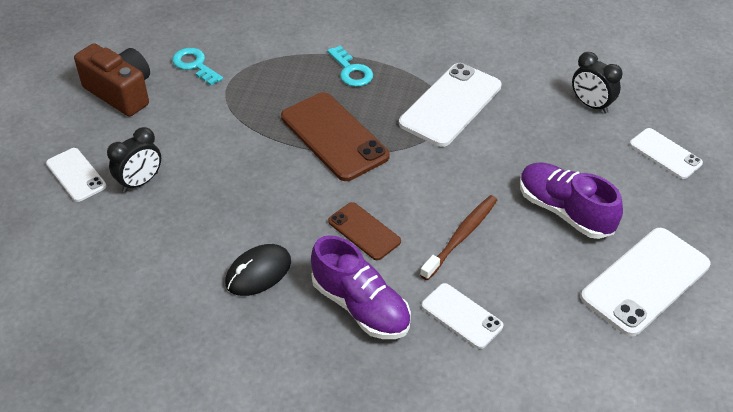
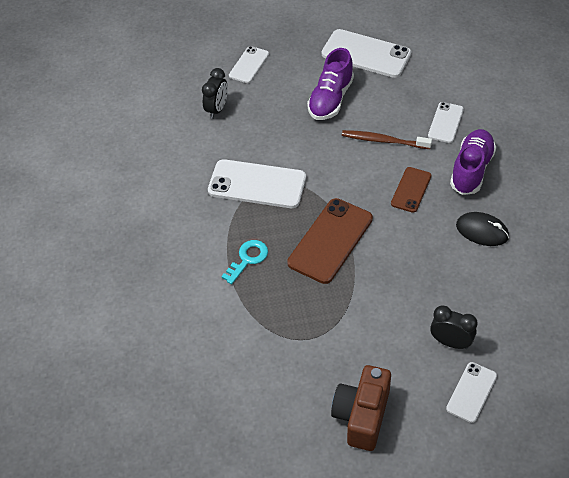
camera: 110 degrees left, 5 degrees up
(195, 65) = (296, 376): turquoise key -> none

